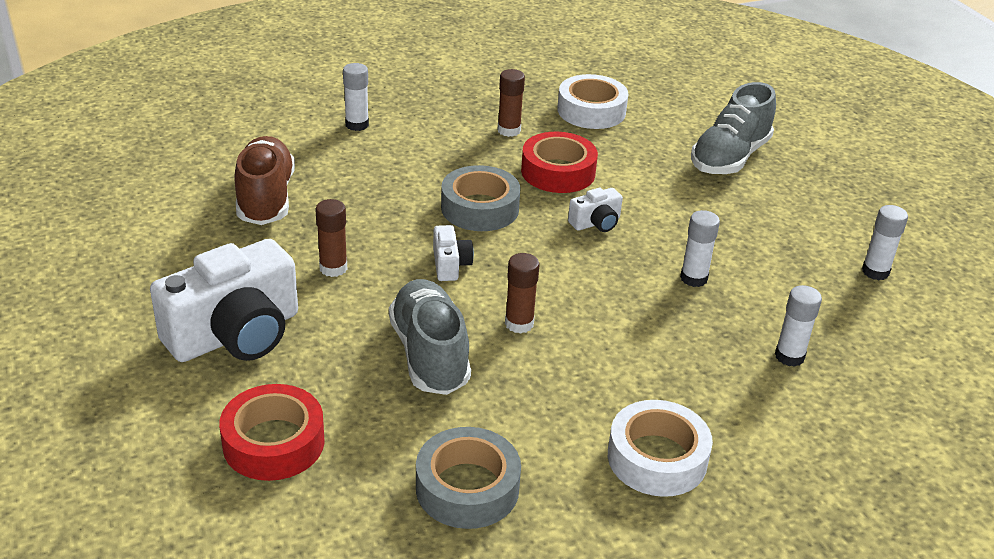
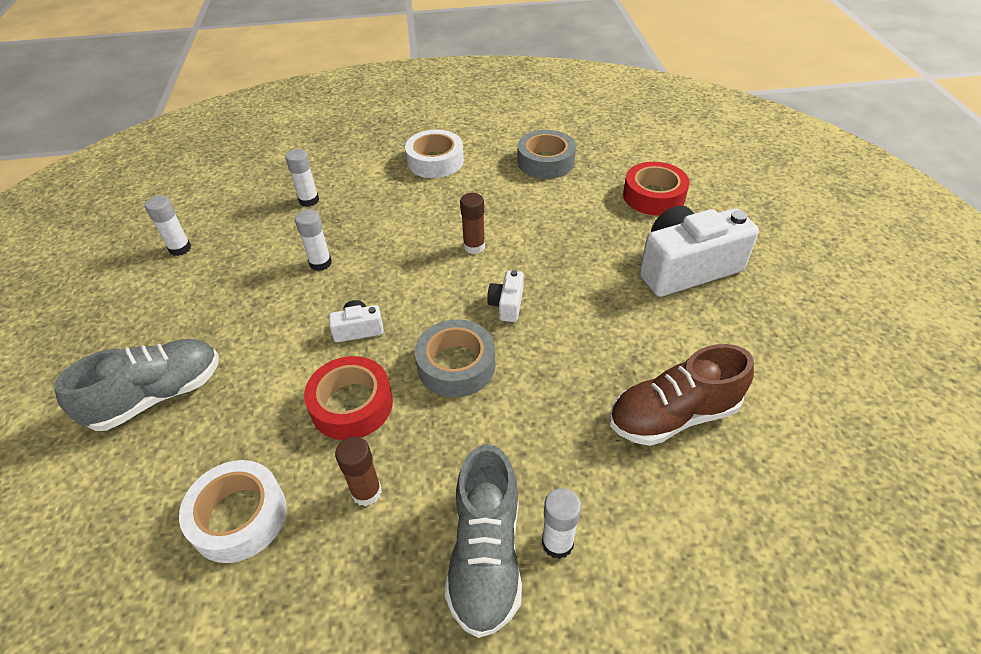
camera: 160 degrees left, 10 degrees up
(265, 198) = (673, 415): brown shoe -> brown shoe turned 60 degrees clockwise
(333, 268) = (608, 316): brown glue stick -> none
(430, 354) = (546, 234): grey shoe -> grey shoe (486, 555)

